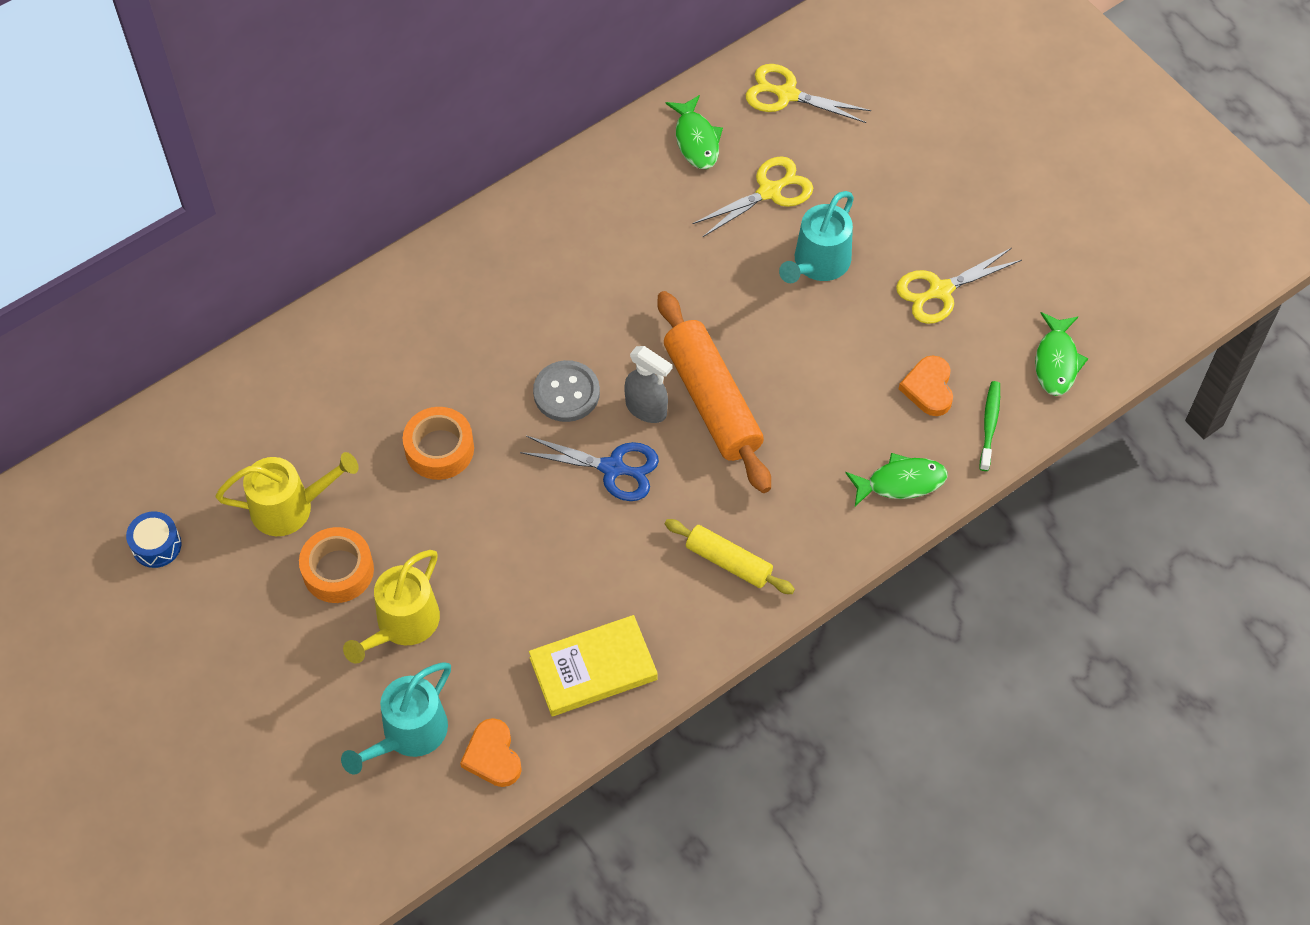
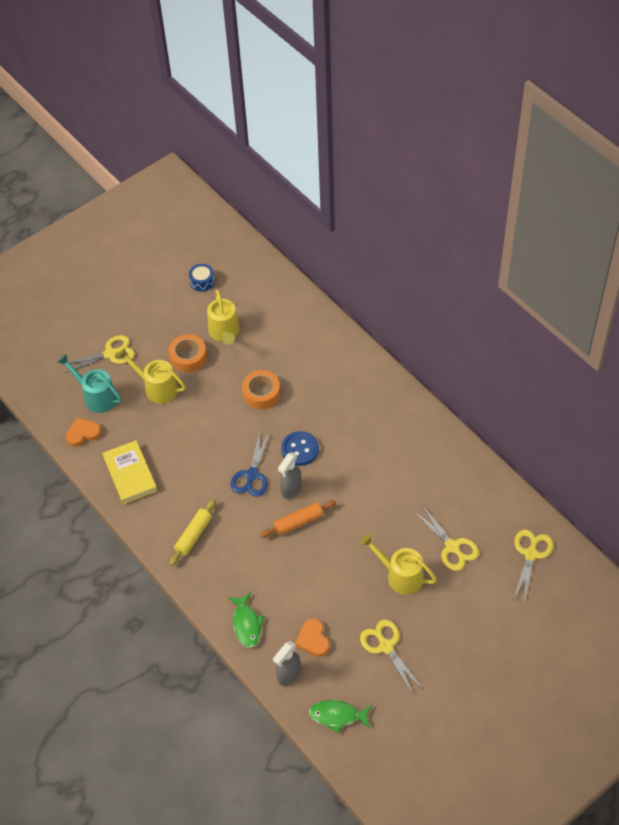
camera: 90 degrees right, 5 degrees down
(307, 712) = (110, 354): none -> yellow scissors
(566, 393) = (300, 449): grey button -> blue button
(696, 140) = (487, 504): green fish -> none
(712, 401) = (298, 522): orange rolling pin -> orange rolling pin, size x0.57
(818, 264) = (400, 575): turquoise watering can -> yellow watering can
(928, 388) = (313, 639): orange heart -> orange heart turned 105 degrees counterclockwise
(989, 425) = (288, 675): green toothbrush -> grey spray bottle

